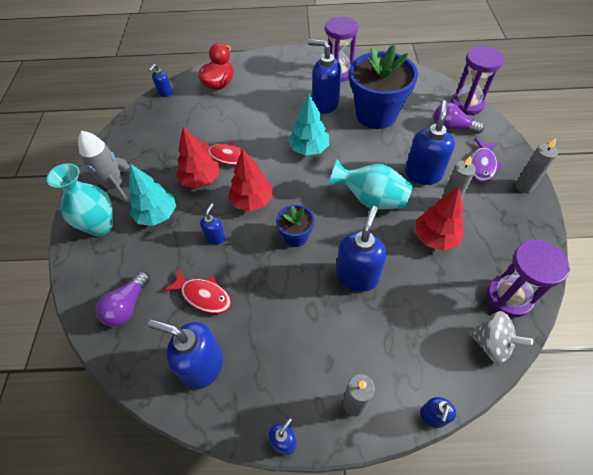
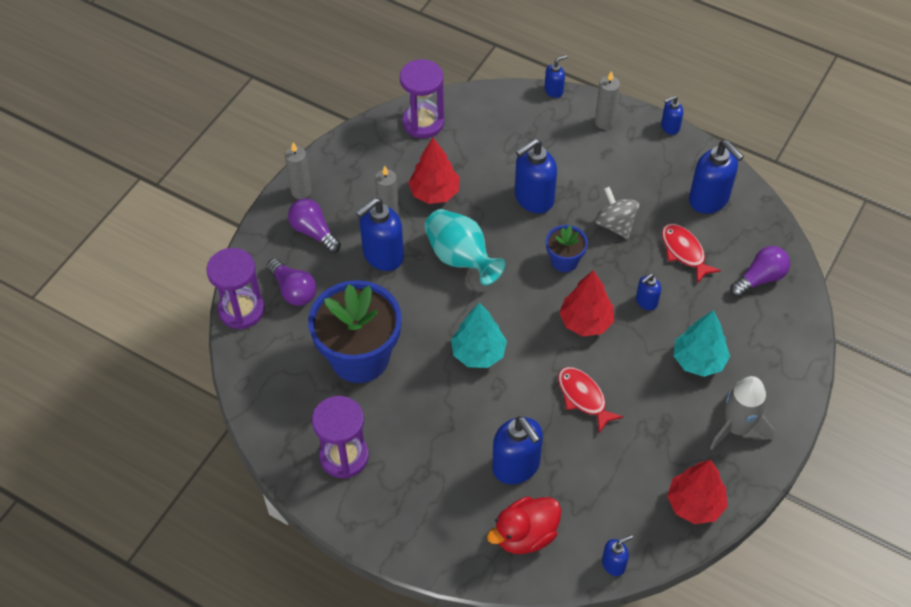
camera: 150 degrees left, 0 degrees up
(100, 226) = (767, 380): turquoise vase -> none
(201, 180) = (629, 380): red tree -> red tree (695, 504)
(325, 104) = (407, 410): blue soap dispenser -> blue soap dispenser (516, 466)
(482, 165) = (314, 232): purple fish -> purple light bulb
(491, 344) = (470, 104): grey spinning top -> grey spinning top (615, 224)

